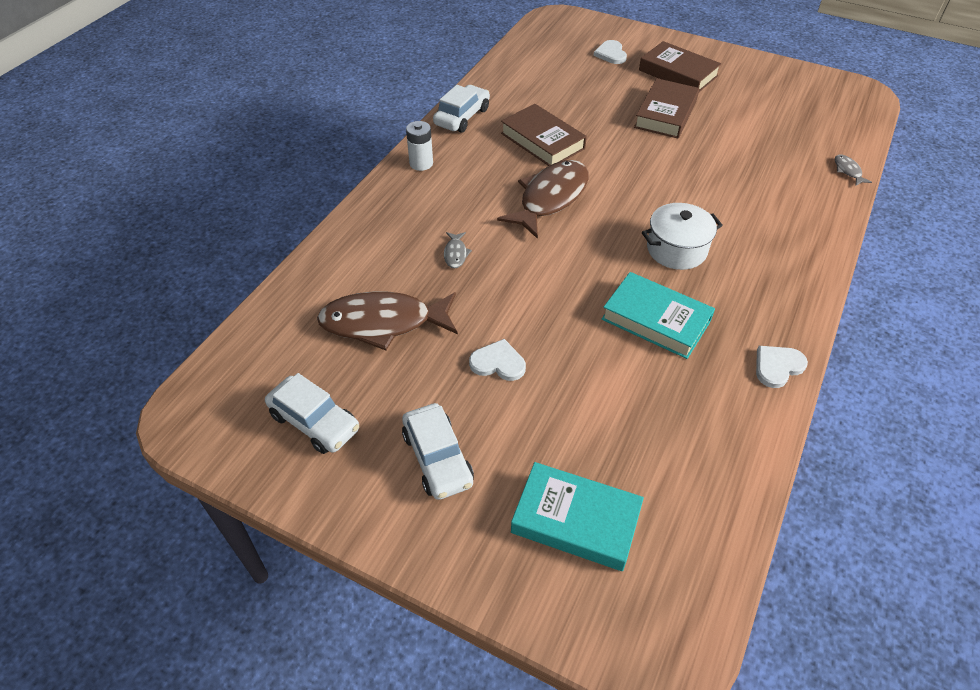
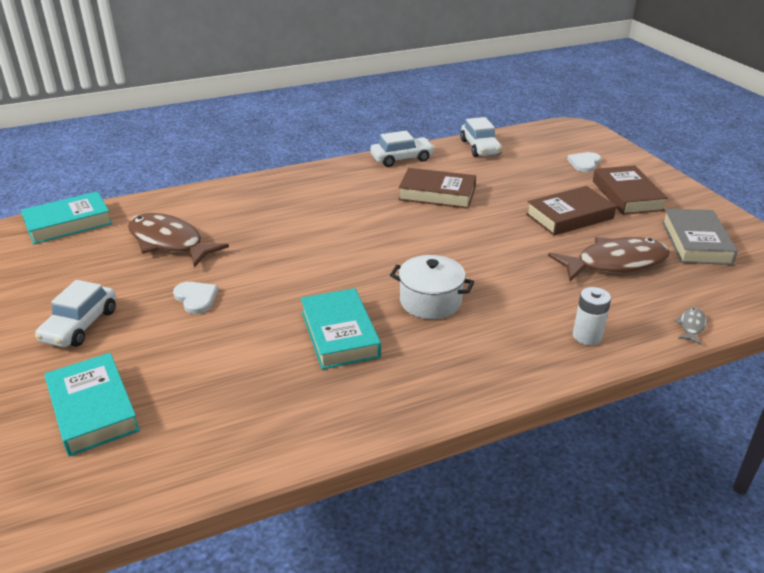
camera: 40 degrees right, 15 degrees down
(239, 365) = (68, 223): none -> turquoise book
(314, 422) = (55, 269): white car -> white car (480, 147)
(421, 163) = (331, 172): white battery -> white battery (587, 336)
(455, 254) = (270, 229): grey fish -> none
(542, 141) = (437, 194): brown book -> brown book turned 75 degrees counterclockwise
(550, 198) = (386, 228): brown fish -> brown fish (615, 263)
(769, 96) = (696, 242): none -> grey book
(777, 366) = (384, 417): white heart -> none

